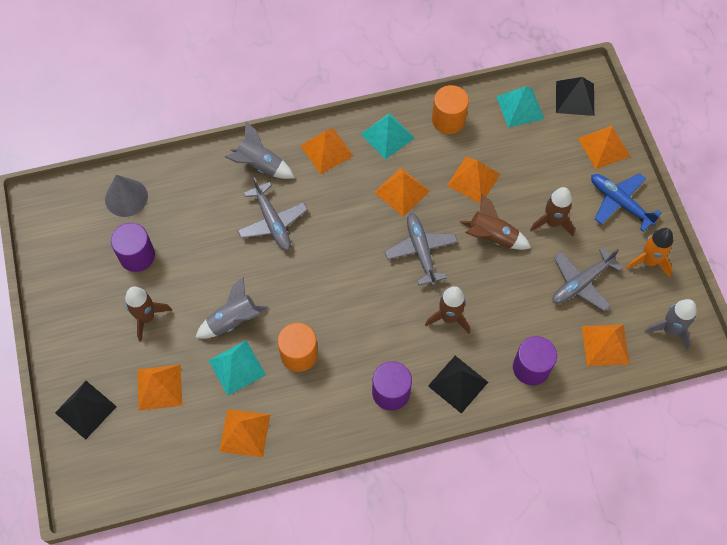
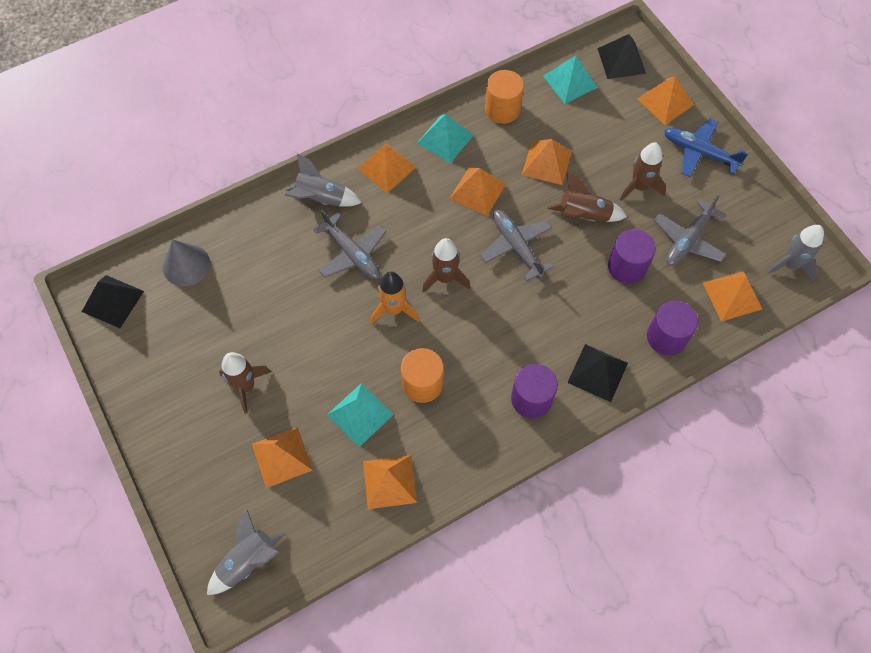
camera: 15 degrees left, 0 degrees up
(86, 409) = (206, 502): black pyramid -> black pyramid (113, 301)
(137, 256) = (216, 323): purple cylinder -> purple cylinder (627, 267)
(233, 321) = (341, 366): grey rocket -> grey rocket (247, 561)
(449, 317) = (566, 307): brown rocket -> brown rocket (445, 278)
(648, 261) = (746, 203): orange rocket -> orange rocket (394, 309)

